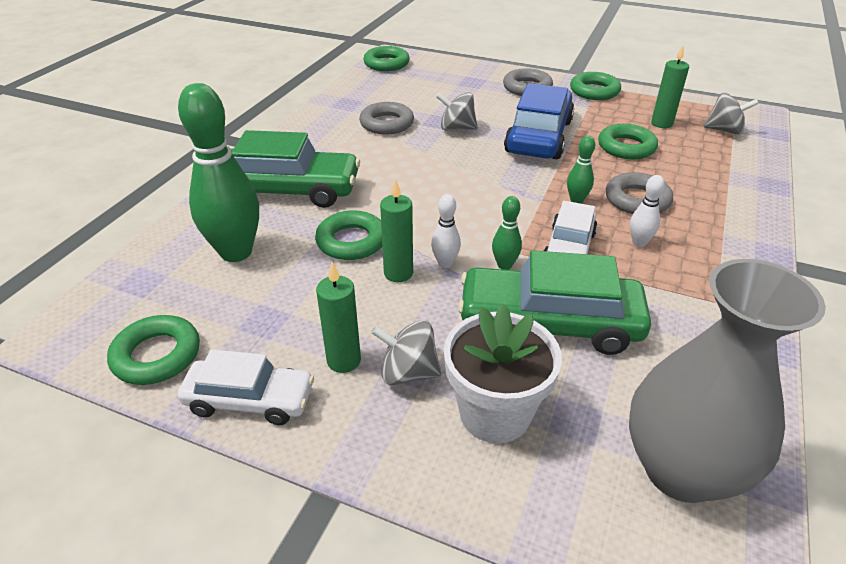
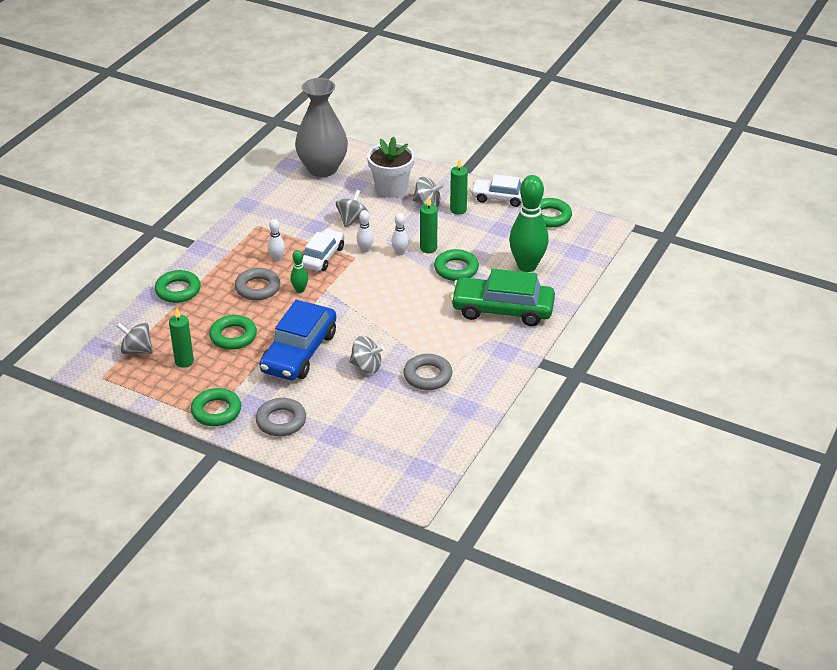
camera: 175 degrees left, 0 degrees up
(386, 64) = (422, 476): green ring -> green ring (178, 290)
(504, 265) = (365, 249): green bowling pin -> white bowling pin
(549, 323) = (352, 220): green car -> grey spinning top

